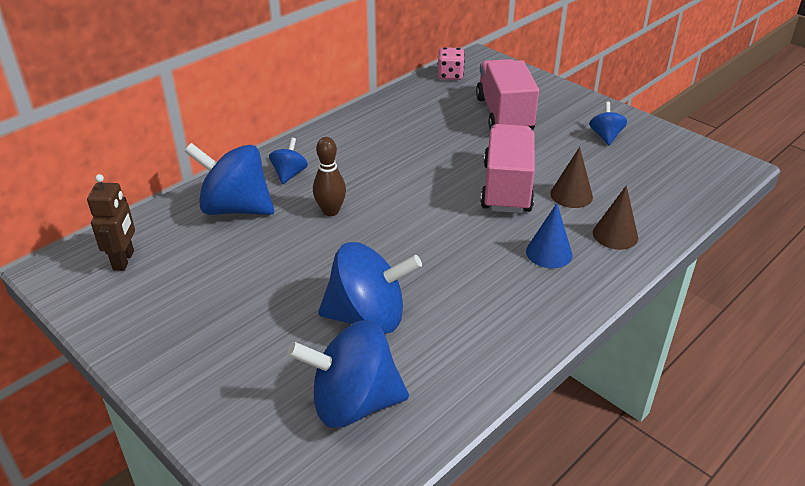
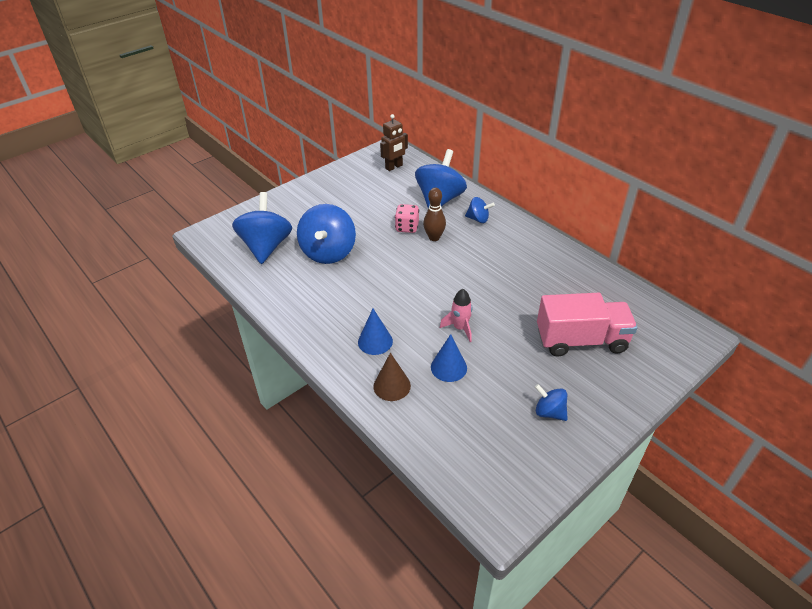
camera: 95 degrees right, 5 degrees up
(124, 260) = (394, 167): brown robot -> brown robot turned 45 degrees counterclockwise
(450, 75) = (652, 309): pink dice -> pink dice (407, 227)
(507, 188) = (460, 328): pink truck -> pink rocket
(571, 195) = (448, 367): brown cone -> blue cone
(605, 136) = (549, 412): blue spinning top -> blue spinning top turned 150 degrees counterclockwise

